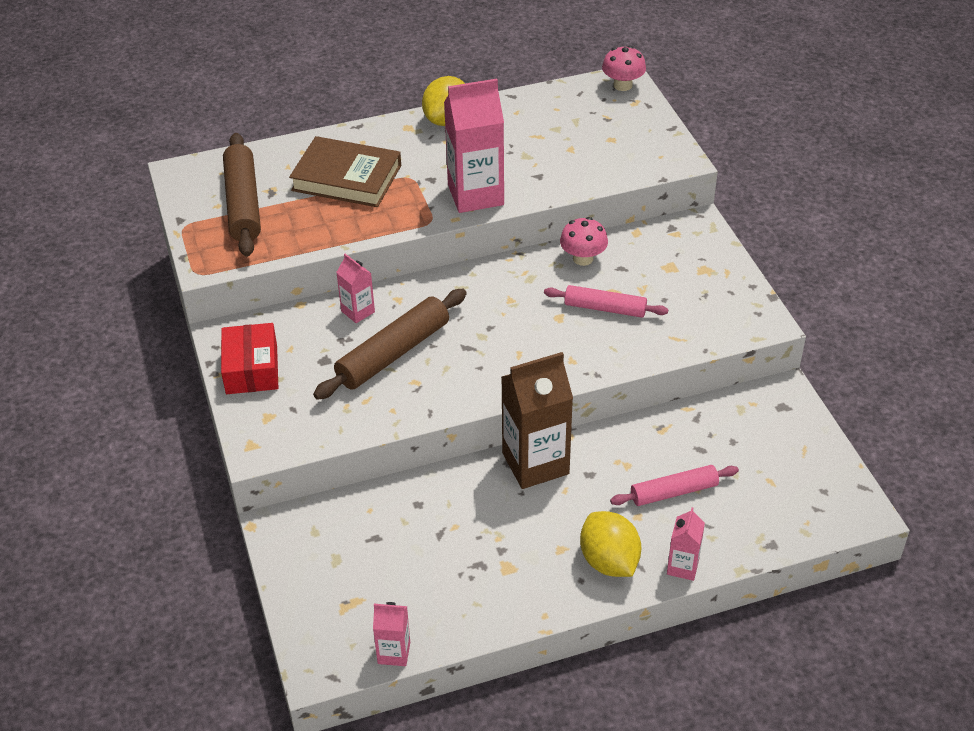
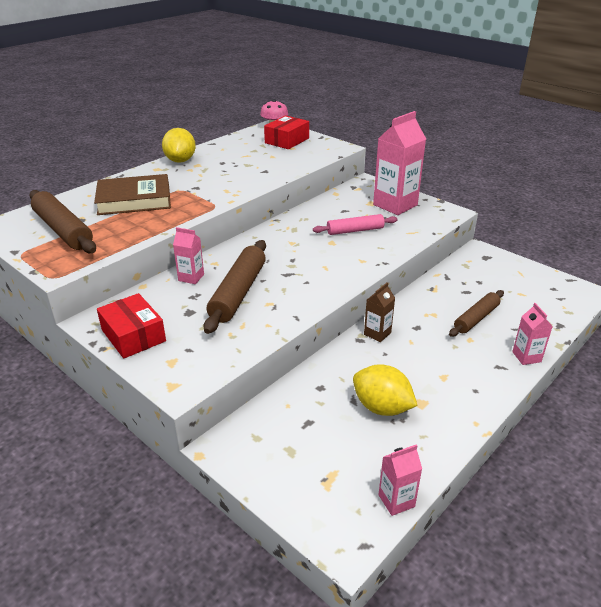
camera: 30 degrees left, 10 degrees down
(475, 195) = (233, 187): pink carton -> pink carton (395, 205)
(535, 463) = (377, 333): brown carton -> brown carton, size x0.50
(583, 258) = (317, 212): pink mushroom -> none
(609, 561) = (481, 372): yellow lemon -> yellow lemon (381, 407)
(616, 121) = (287, 140): none -> red box
(674, 492) = (476, 318): pink rolling pin -> brown rolling pin

